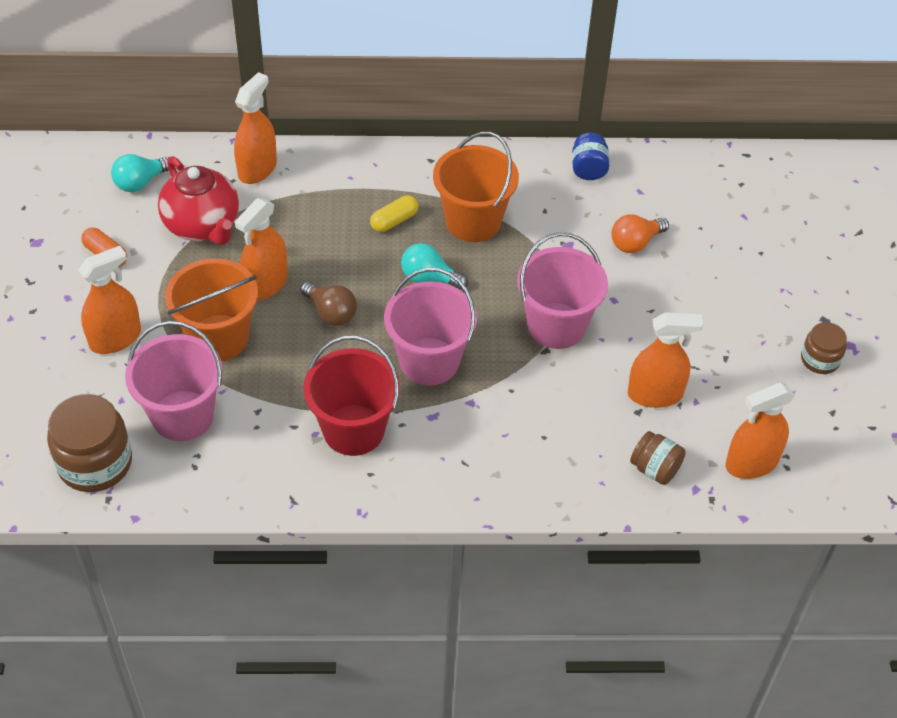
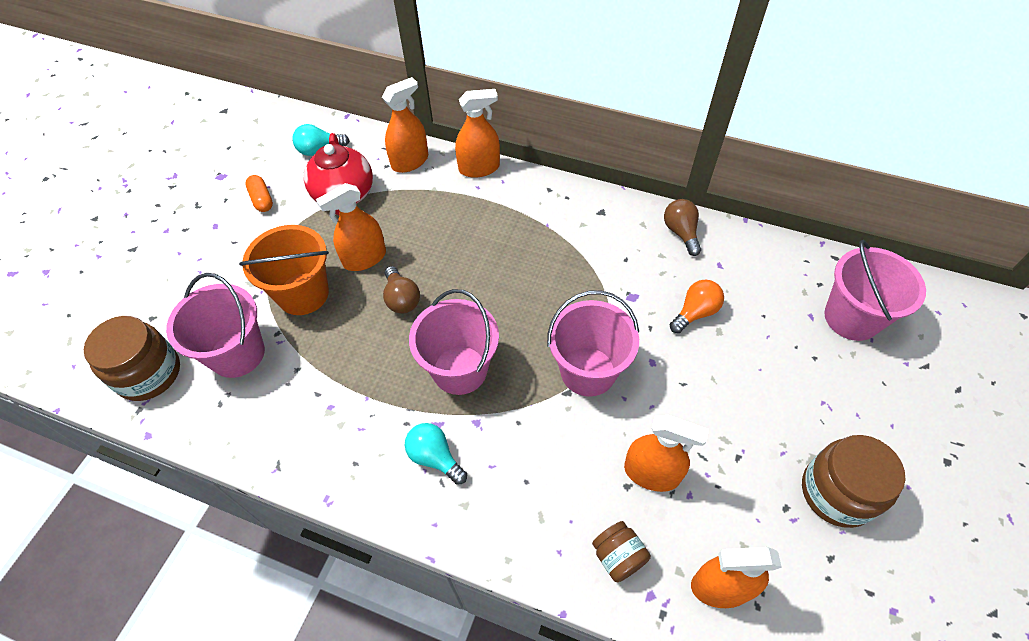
camera: 25 degrees right, 5 degrees up
(115, 338) = (228, 270): orange spray bottle -> orange spray bottle (479, 168)
(353, 430) = (363, 414): red bucket -> none
(394, 221) = (494, 233): yellow capsule -> none
(429, 278) = (497, 292): turquoise light bulb -> turquoise light bulb (435, 457)
(473, 221) = (559, 252): orange bucket -> none
(588, 169) = (681, 232): blue jar -> brown light bulb
(635, 243) = (695, 312): orange light bulb -> orange light bulb turned 150 degrees clockwise
(781, 207) = (851, 318): none -> pink bucket
(820, 359) = (837, 492): brown jar -> brown jar, size x1.76

